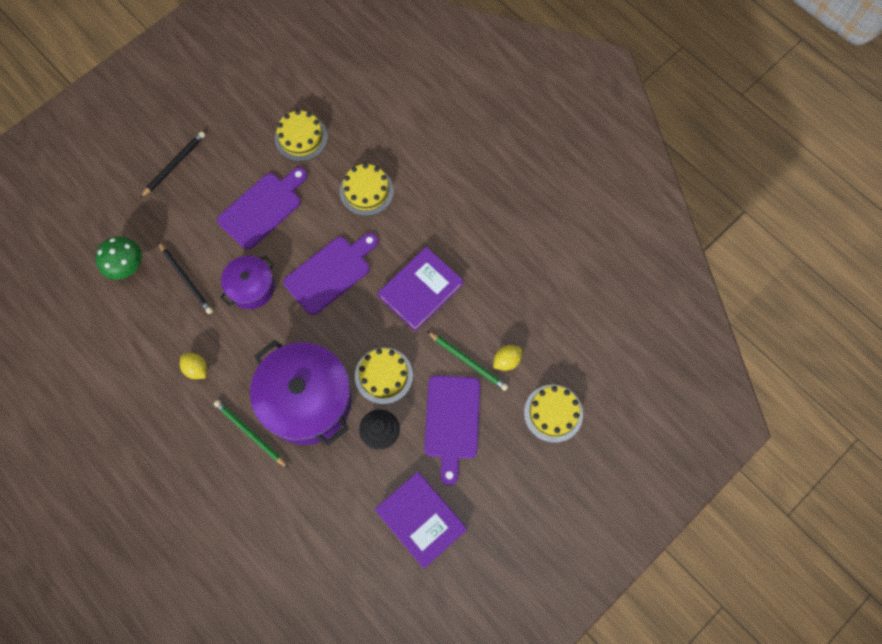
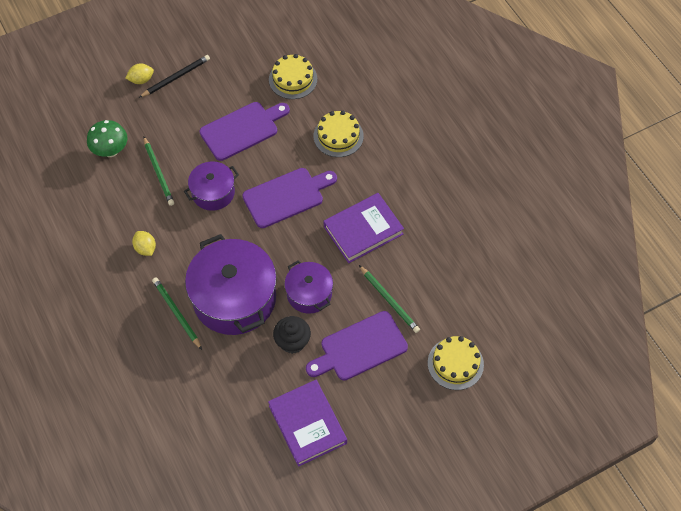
camera: 15 degrees right, 10 degrees down
(186, 279) = (158, 172): black pencil -> green pencil
(383, 375) = (309, 293): yellow cake -> purple pot
(452, 421) = (360, 348): purple cutting board -> purple cutting board turned 45 degrees clockwise
(506, 361) = (424, 308): yellow lemon -> yellow lemon (141, 80)

